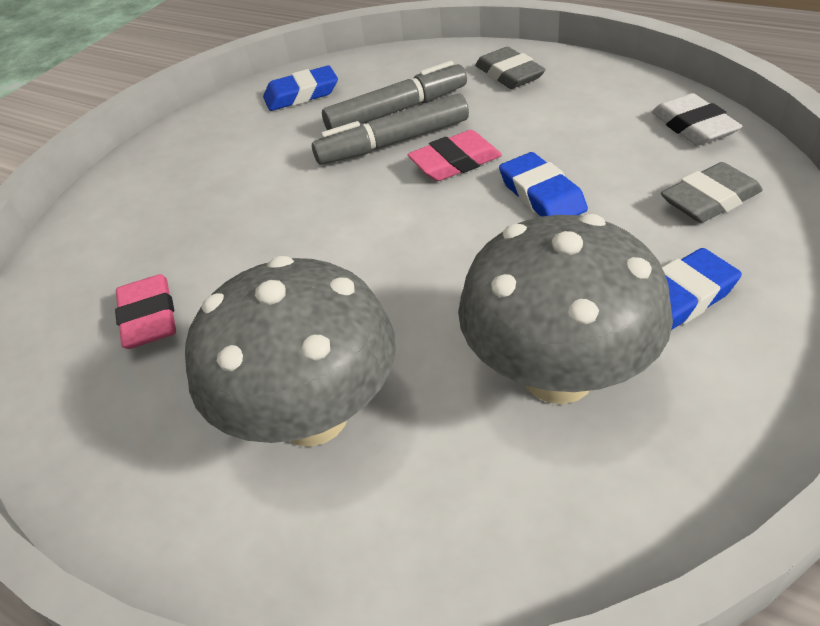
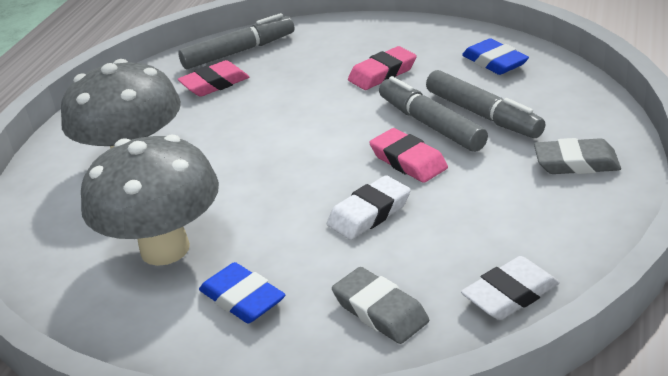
camera: 75 degrees right, 10 degrees down
(77, 288) = (239, 52): none -> grey marker
(259, 165) = (382, 73): none -> pink eraser
(509, 74) = (576, 163): grey eraser -> grey eraser turned 45 degrees clockwise
(542, 195) = (369, 213): blue eraser -> white eraser

